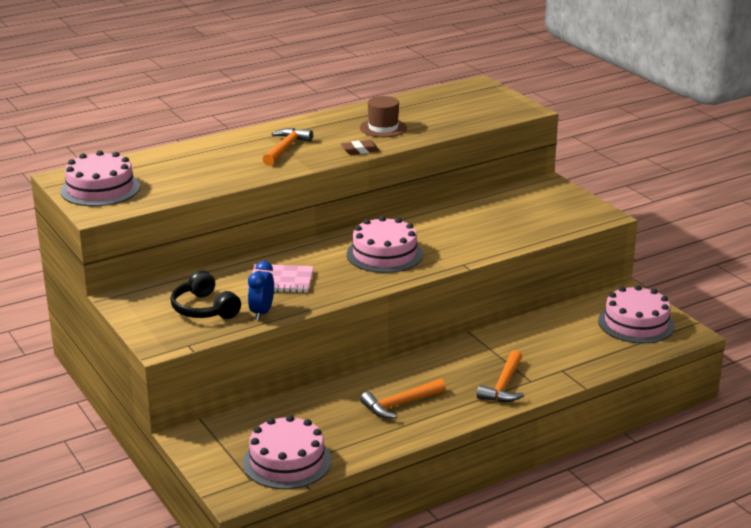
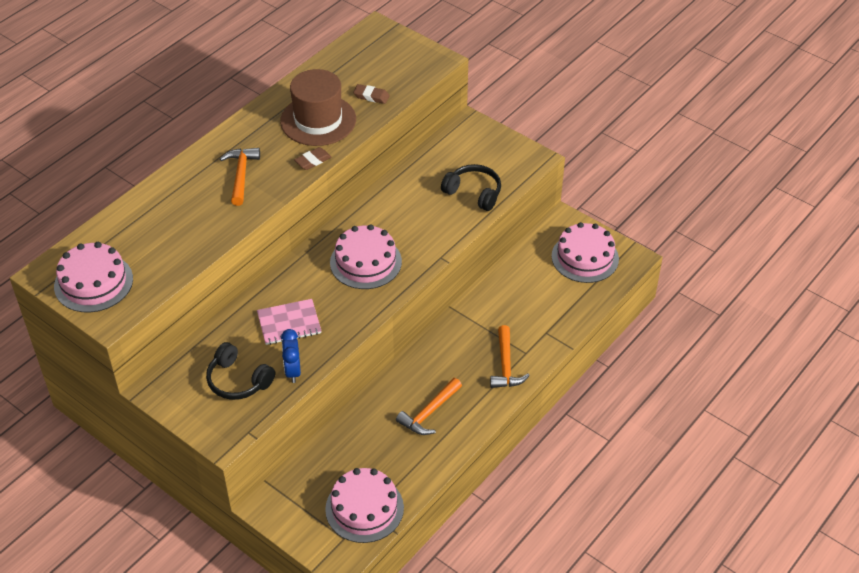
camera: 20 degrees left, 20 degrees up
(383, 128) = (318, 120): brown hat -> brown hat, size x1.63
(445, 121) = (371, 96): none -> brown eraser
(525, 228) = (473, 193): none -> black headphones

